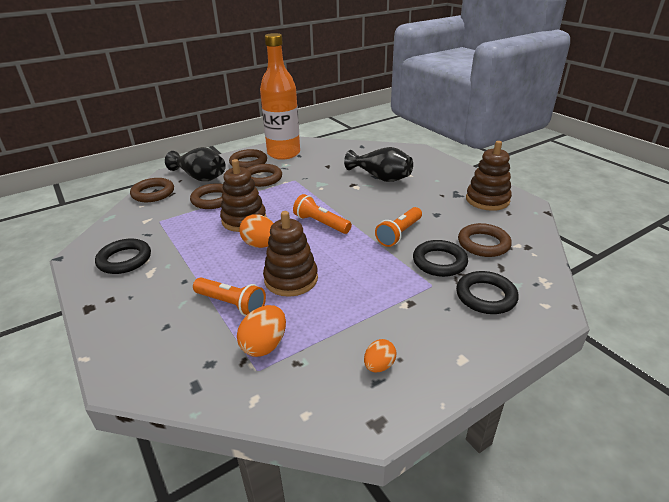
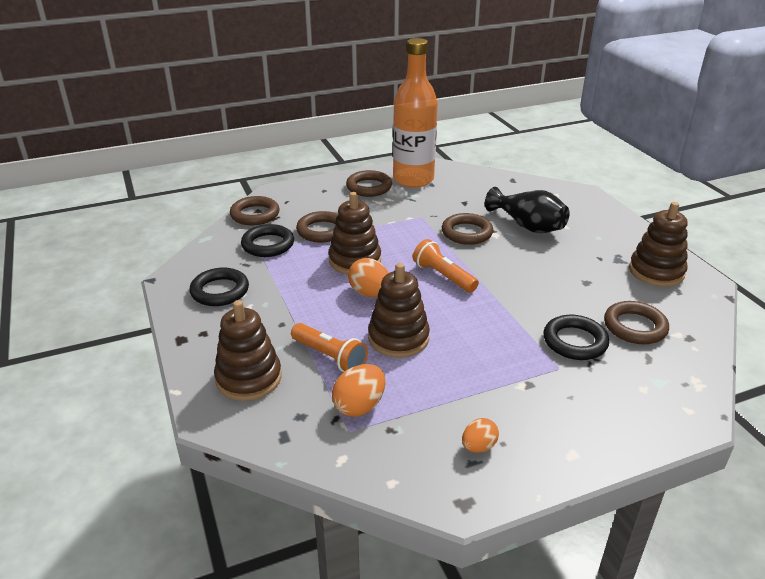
camera: 10 degrees right, 0 degrees up
(156, 335) = (249, 378): none -> brown stacking toy
(200, 177) = (310, 200): black vase -> none
(262, 178) = (383, 210): brown ring -> brown ring (467, 233)
(399, 234) = (534, 301): orange flashlight -> none
(485, 296) = (619, 389): black ring -> black ring (268, 245)

